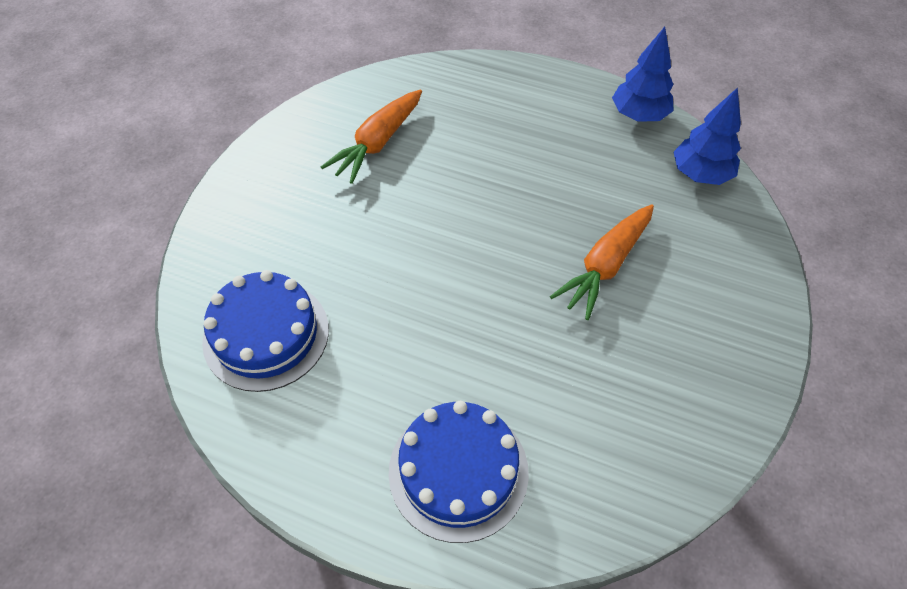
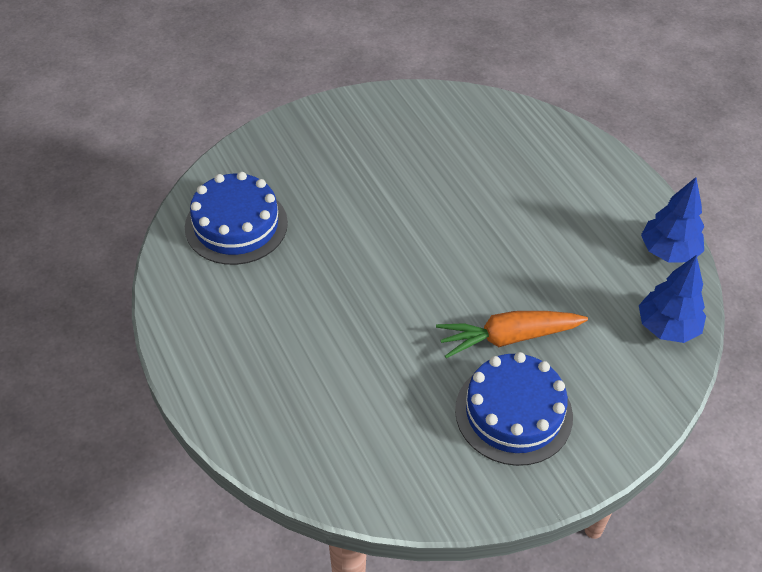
camera: 40 degrees right, 5 degrees down
(377, 143) = (435, 147): orange carrot -> none
(458, 471) = (266, 386): blue cake -> blue cake (513, 413)

